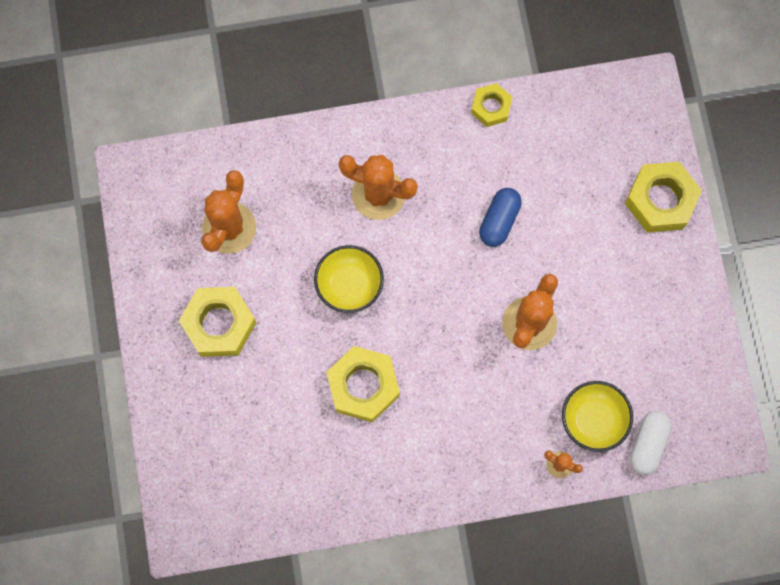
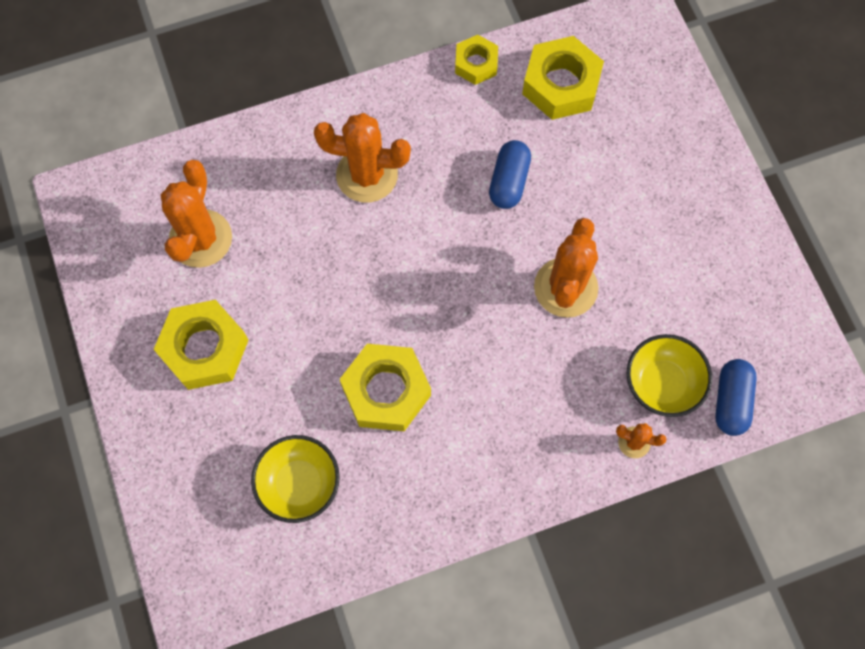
camera: 10 degrees left, 5 degrees down
(349, 285) = (350, 279): yellow bowl -> yellow bowl (299, 484)
(647, 444) = (731, 401): white capsule -> blue capsule
(660, 200) = (684, 131): yellow nut -> yellow nut (561, 84)

